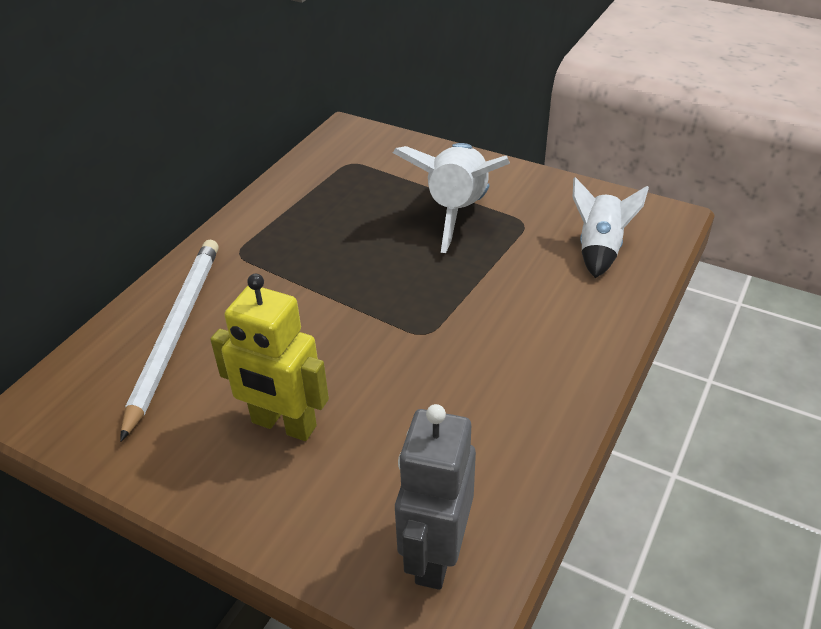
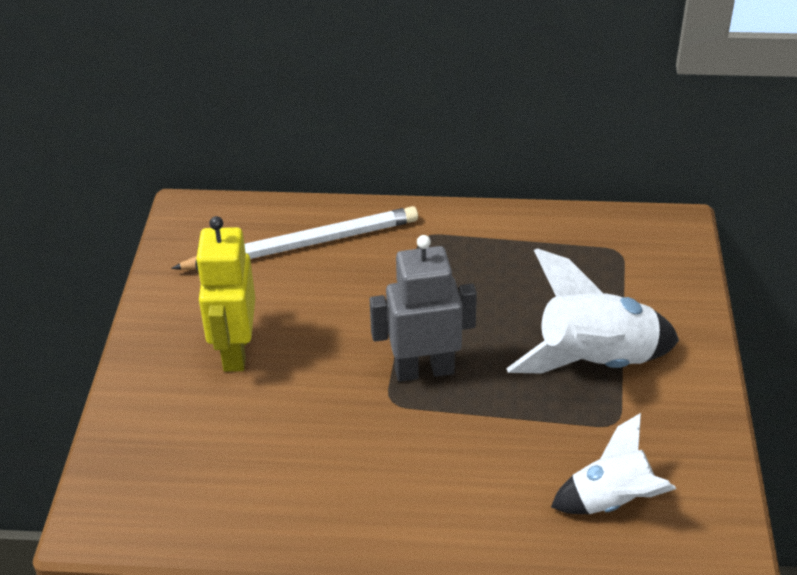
camera: 65 degrees right, 0 degrees up
(435, 555) = (145, 492): grey robot -> grey robot (424, 370)

